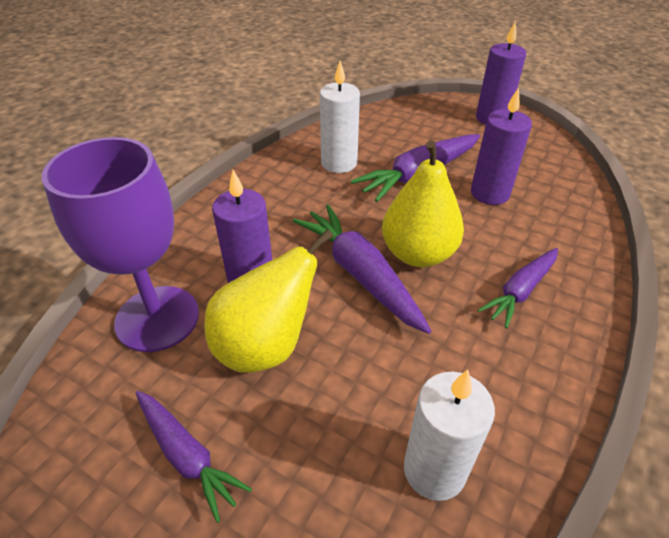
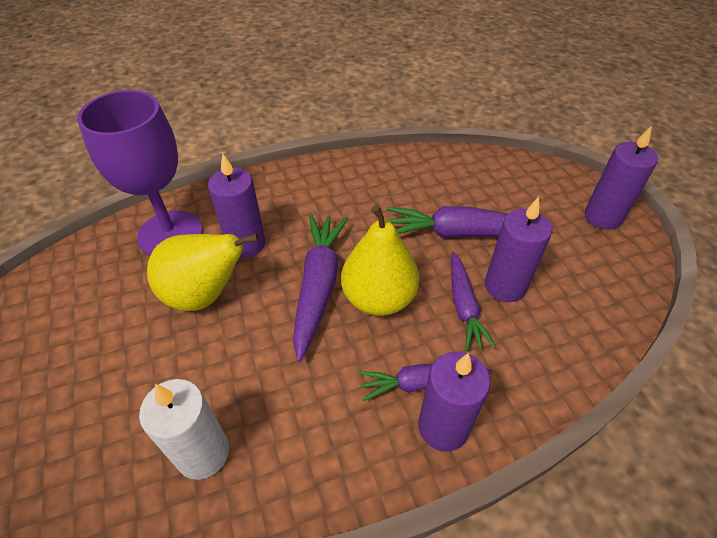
camera: 40 degrees right, 5 degrees up
(187, 455) = (97, 329): purple carrot -> purple carrot (464, 306)
(339, 163) = (408, 187): white candle -> none
(568, 309) = (443, 427): none -> purple candle

